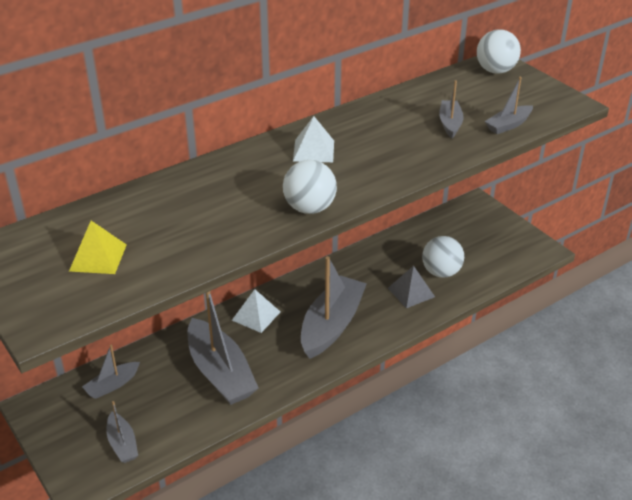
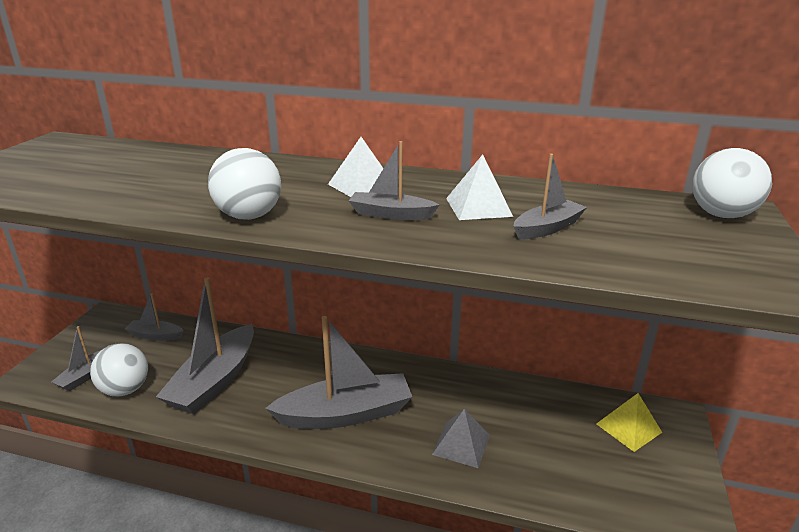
camera: 50 degrees right, 10 degrees down
(98, 257) = (71, 169): yellow pyramid -> yellow pyramid (628, 428)
(256, 316) = (309, 362): white pyramid -> white pyramid (478, 207)
(441, 272) = (523, 451): white ball -> white ball (125, 389)
(508, 125) = (624, 263): grey boat -> grey boat (391, 214)

